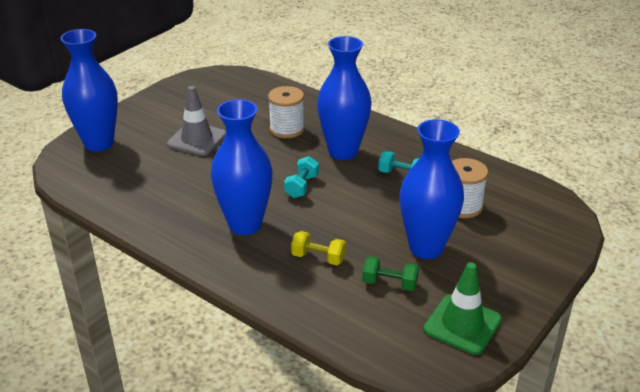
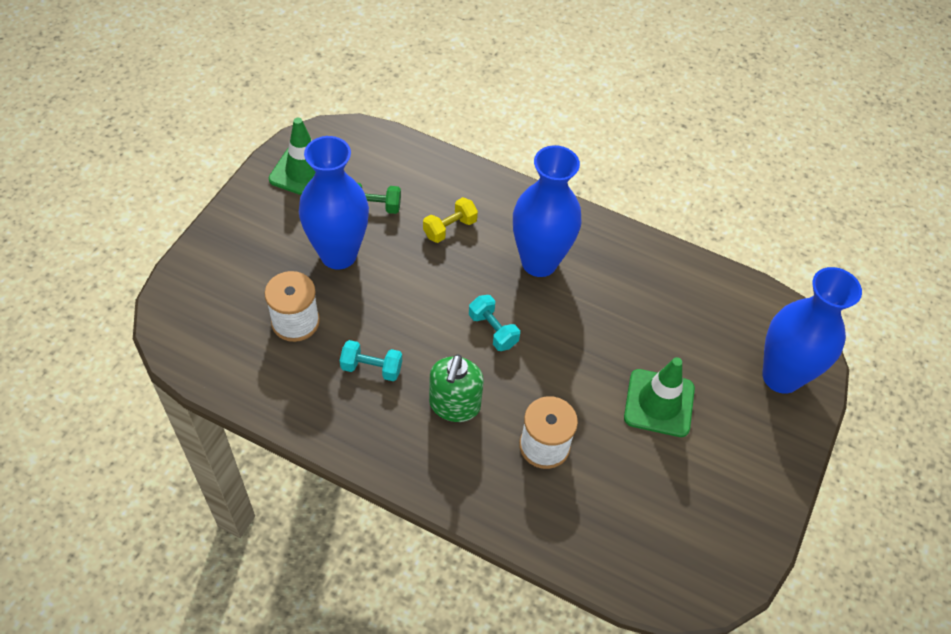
camera: 165 degrees right, 20 degrees up
(197, 139) = (659, 403): grey traffic cone -> green traffic cone
(302, 186) = (493, 330): turquoise dumbbell -> turquoise dumbbell turned 45 degrees counterclockwise
(318, 258) = (450, 228): yellow dumbbell -> yellow dumbbell turned 45 degrees counterclockwise
(343, 152) = (454, 405): blue vase -> green soap dispenser

